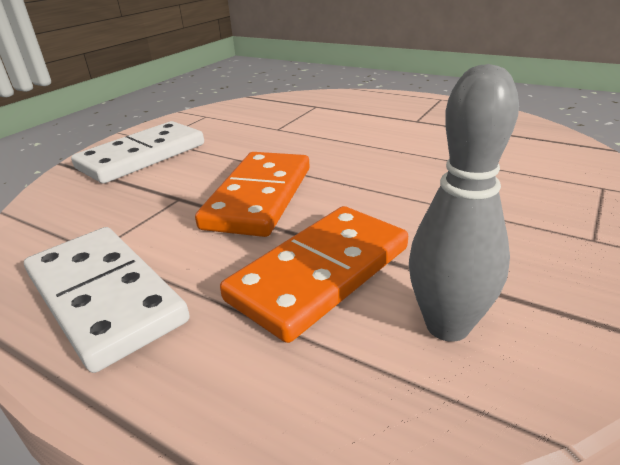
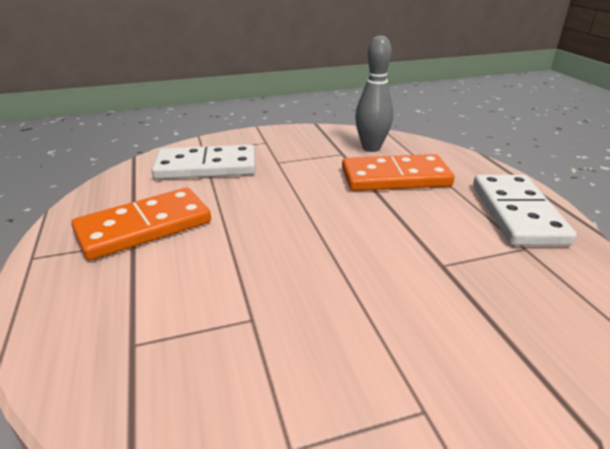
camera: 140 degrees left, 0 degrees up
(142, 156) = (457, 364): white domino -> white domino (206, 167)
(259, 197) = (379, 232): orange domino -> orange domino (144, 227)

